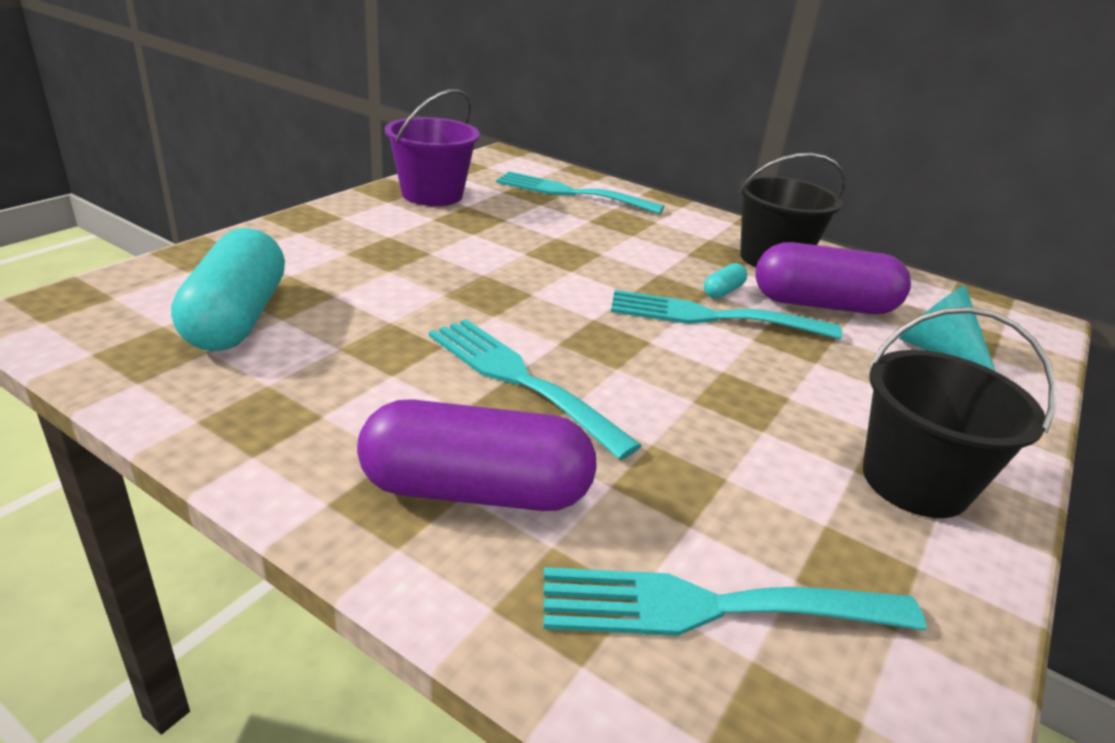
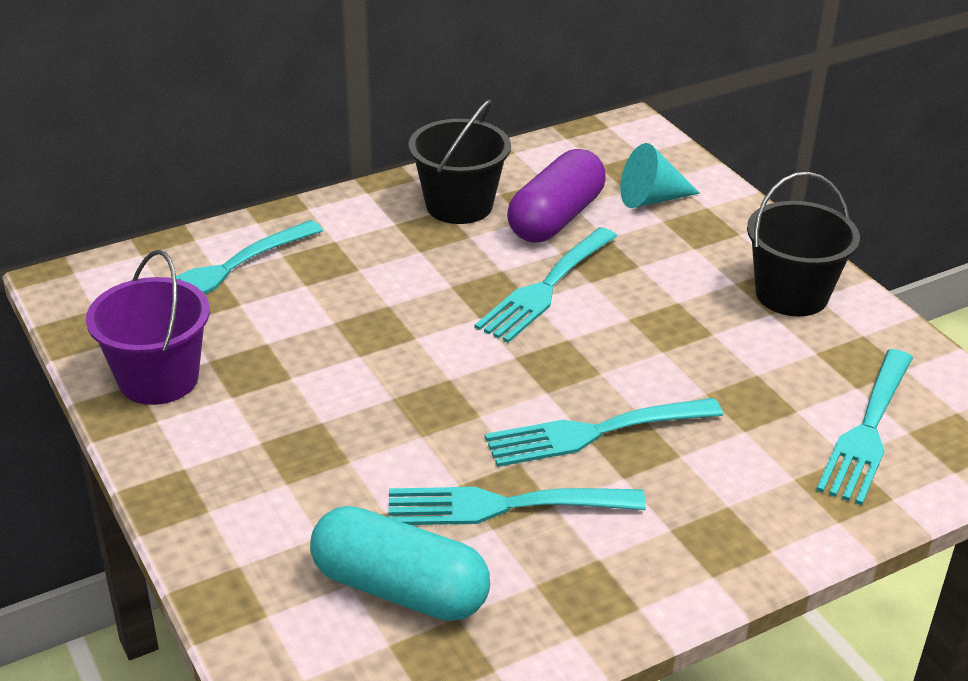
camera: 60 degrees left, 5 degrees up
(373, 347) = (502, 506): none -> turquoise fork
(476, 491) = (726, 498): purple capsule -> none
(723, 291) = (504, 262): turquoise capsule -> none

